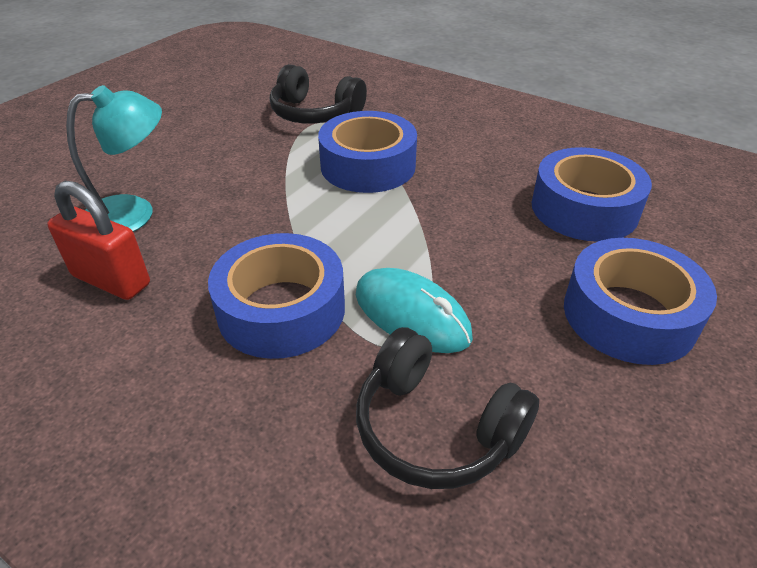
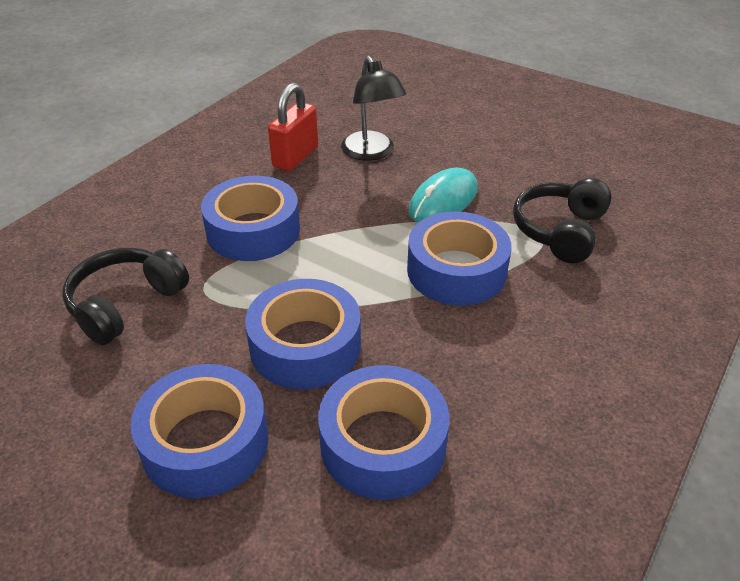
camera: 90 degrees right, 0 degrees up
(133, 213) = (372, 153): turquoise lamp -> black lamp
(411, 315) = (234, 296): turquoise mouse -> turquoise mouse (443, 200)
(484, 255) = (305, 346): none -> blue tape

